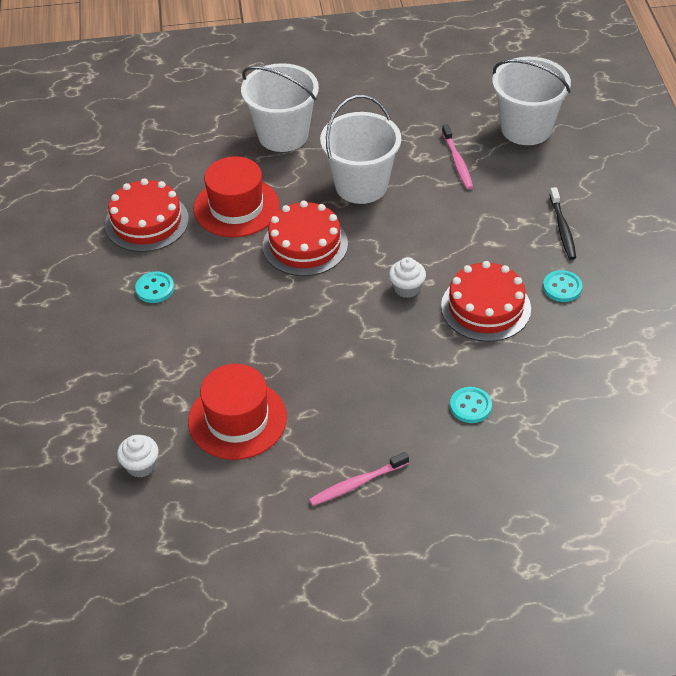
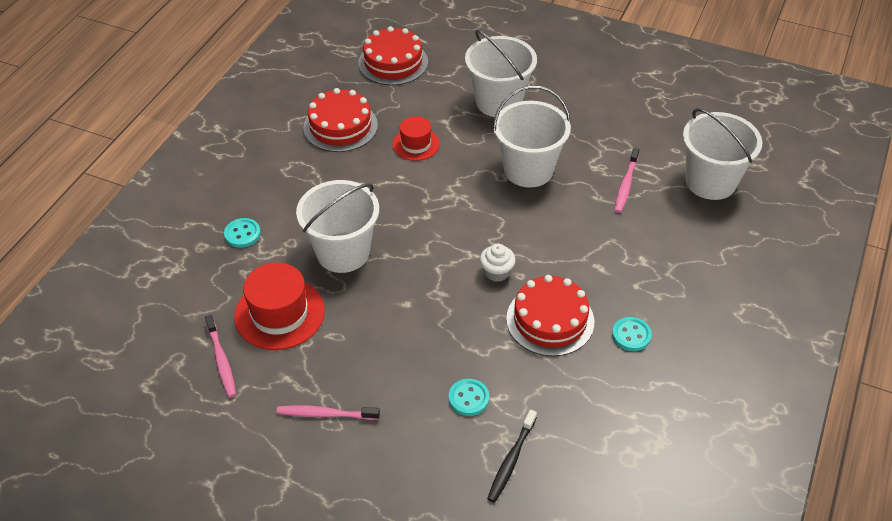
camera: 30 degrees right, 0 degrees up
(141, 466) = (182, 313): white cupcake -> none
(155, 288) = (304, 181): turquoise button -> turquoise button (242, 234)
(217, 488) = (221, 360): none -> pink toothbrush
(236, 207) = (416, 144): red hat -> red hat, size x0.61
(250, 336) = (343, 252): none -> white bucket
(305, 245) = (444, 198): red cake -> red cake (393, 62)
(562, 228) = (673, 283): black toothbrush -> black toothbrush (511, 460)

